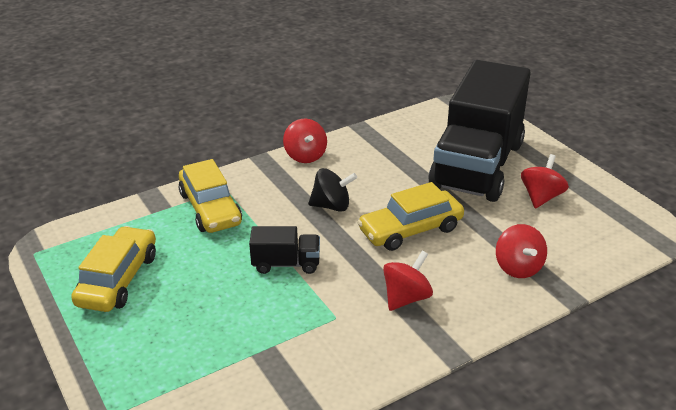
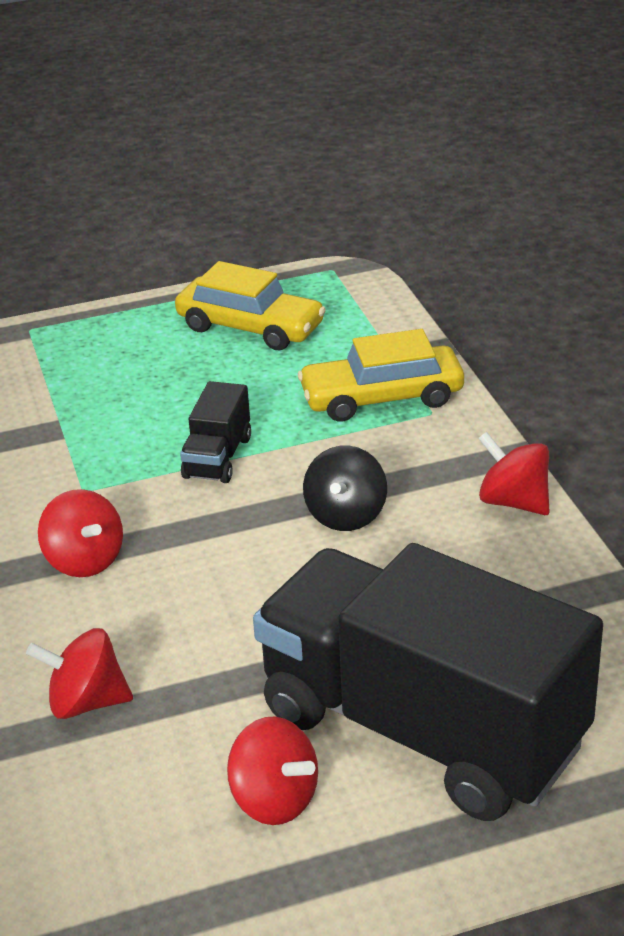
camera: 105 degrees right, 0 degrees up
(305, 156) = (513, 502): red spinning top -> red spinning top turned 45 degrees clockwise
(410, 229) = (245, 594): yellow car -> none

